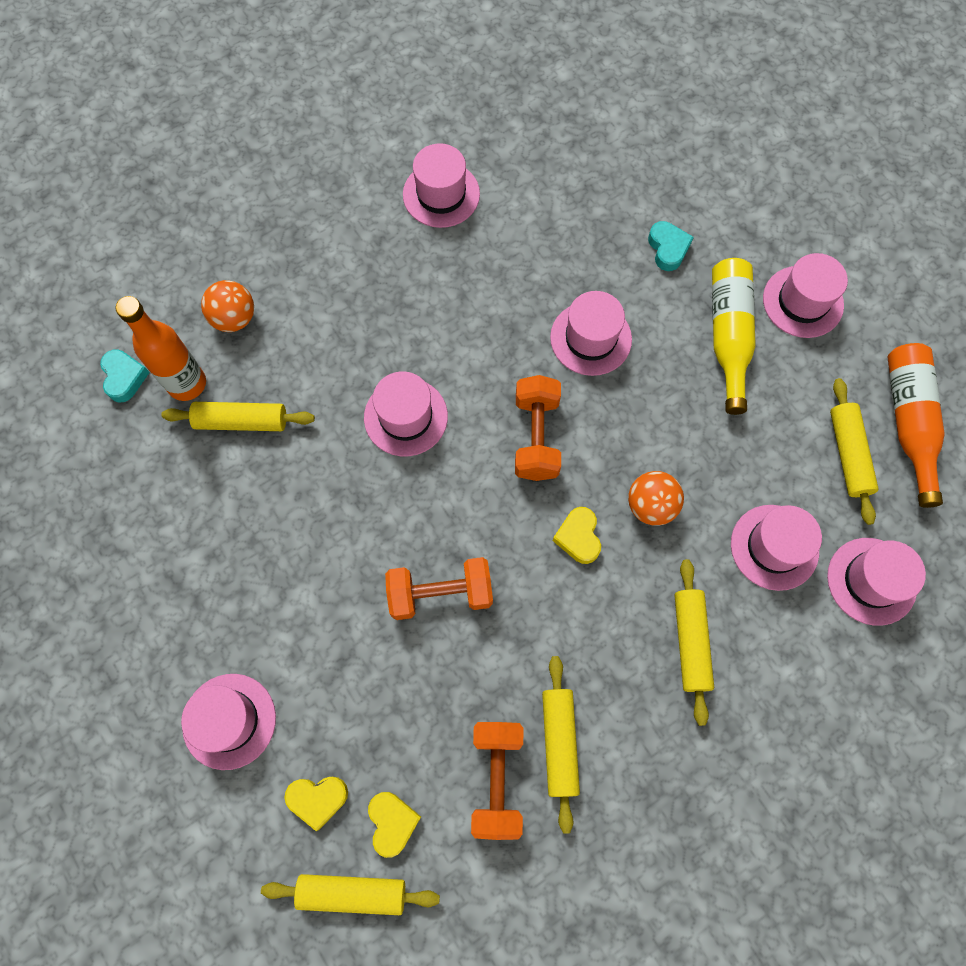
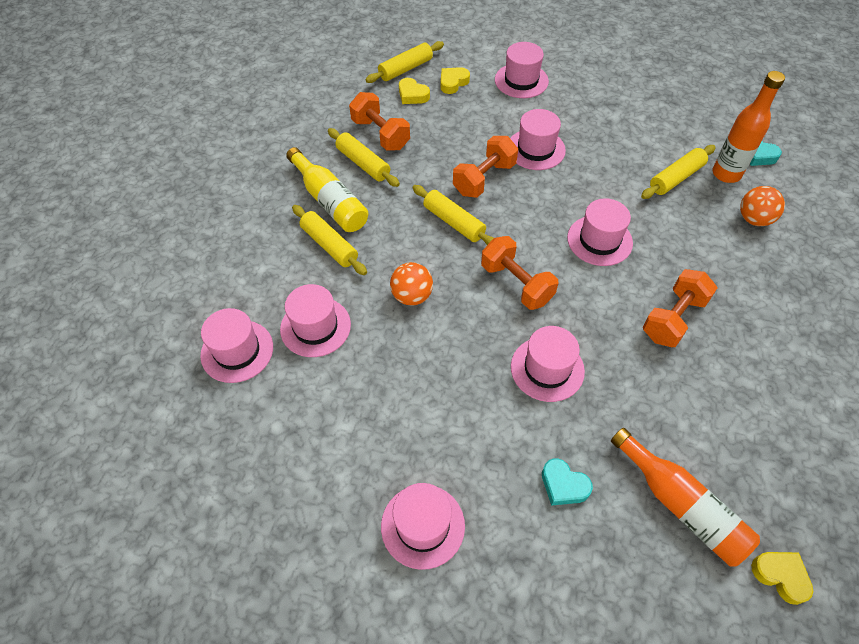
camera: 140 degrees right, 15 degrees down
(433, 293) = (673, 319): none -> orange dumbbell
(441, 194) = (757, 391): pink hat -> pink hat (536, 149)
(578, 537) = (438, 251): yellow heart -> yellow heart (780, 576)
(728, 336) = (456, 447): yellow bottle -> yellow bottle (330, 201)
(848, 454) = (304, 423): yellow rolling pin -> yellow rolling pin (454, 222)
(908, 422) = (271, 484): orange bottle -> orange bottle (681, 505)

